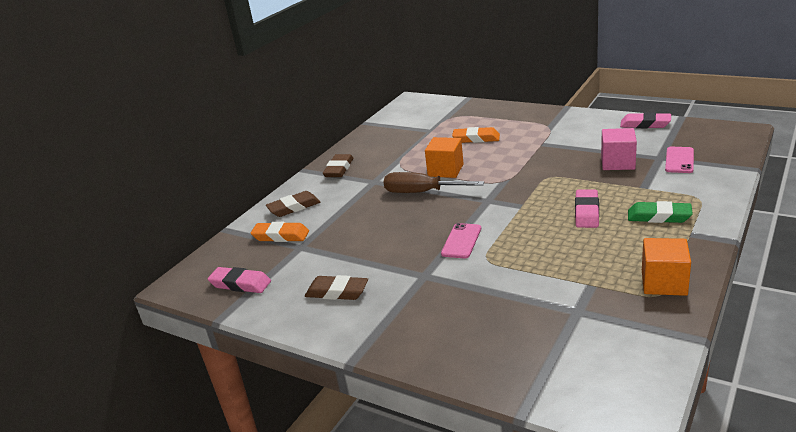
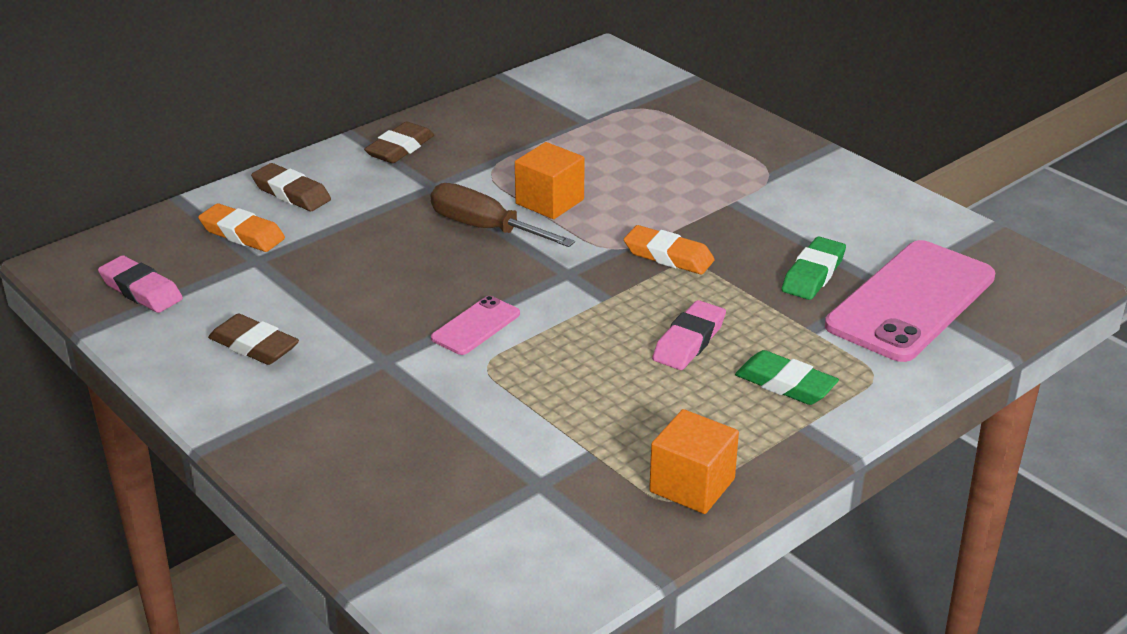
camera: 15 degrees right, 5 degrees up
(294, 207) = (291, 193): brown eraser -> brown eraser turned 45 degrees clockwise
(476, 138) = (641, 160): orange eraser -> orange eraser (668, 256)
(617, 163) = (813, 274): pink cube -> green eraser
(645, 124) = (923, 220): pink eraser -> none
(679, 160) = (911, 301): pink phone -> pink phone, size x2.15

